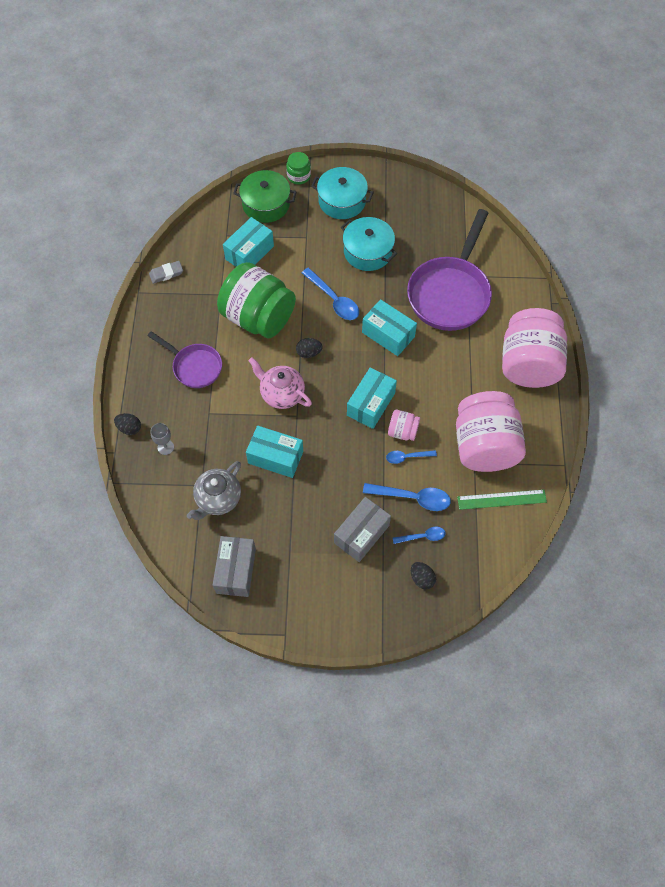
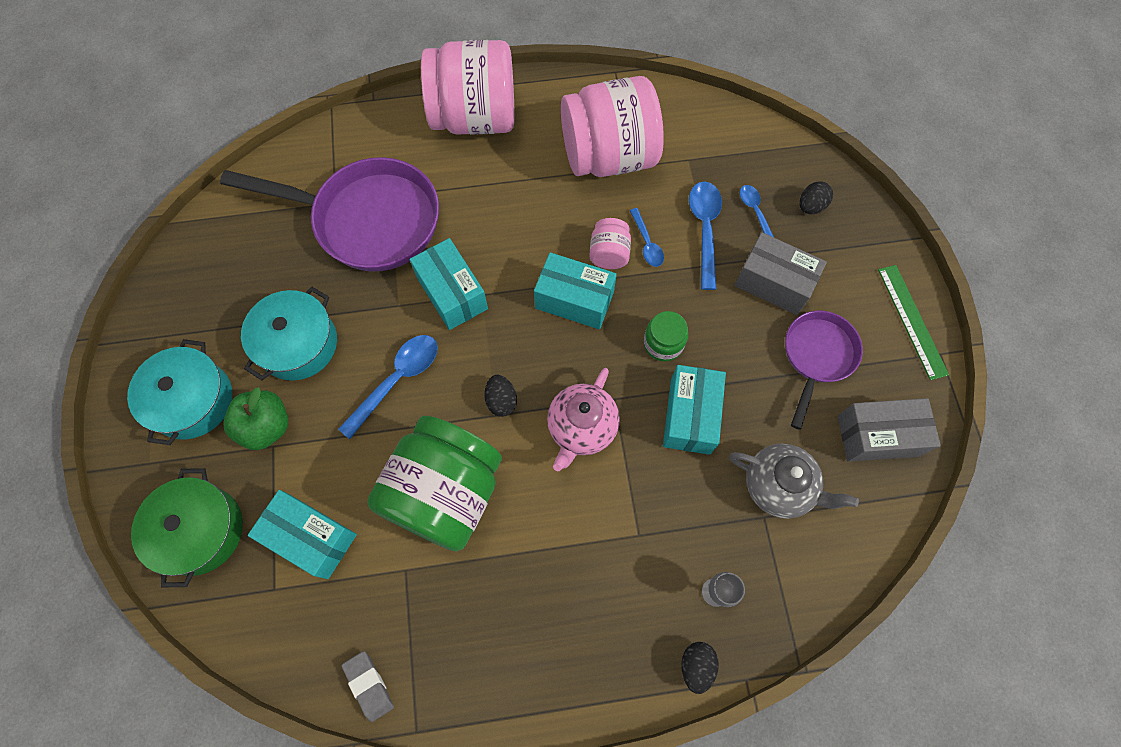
camera: 100 degrees left, 5 degrees up
(194, 366) = (557, 581): purple pan -> purple pan (816, 356)
(298, 176) = (133, 484): green jar -> green jar (663, 343)
(318, 235) = (266, 426): none -> green apple
(388, 334) = (452, 293): turquoise box -> turquoise box turned 60 degrees counterclockwise
(501, 499) = (679, 132): green ruler -> green ruler (912, 321)

